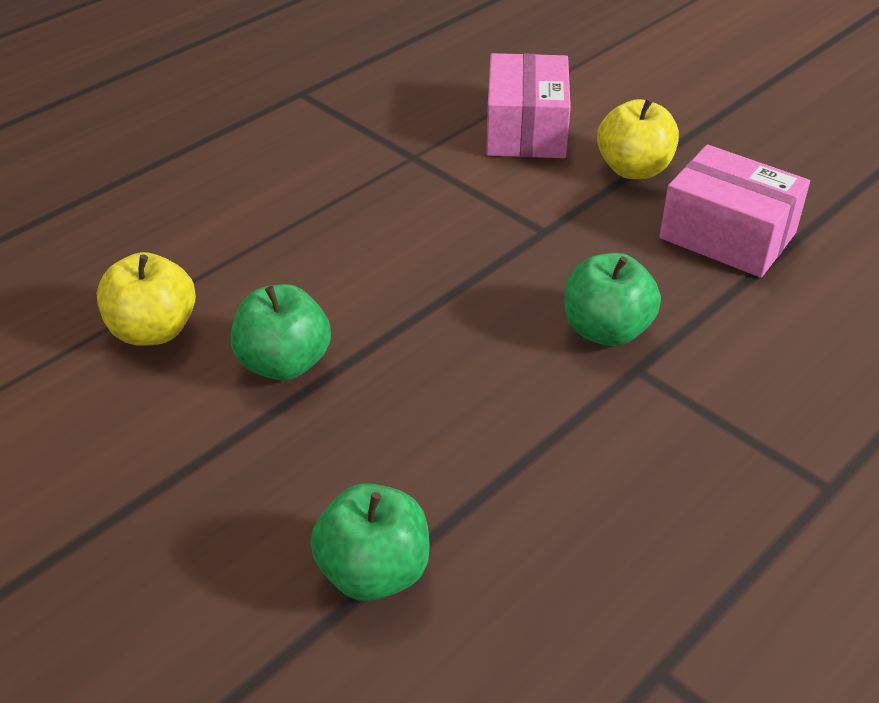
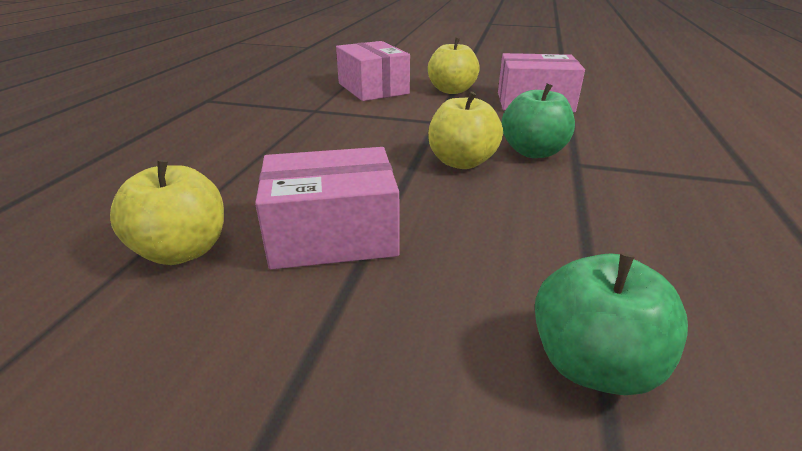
camera: 30 degrees left, 10 degrees down
(284, 363) = (333, 234): green apple -> pink box
(500, 315) = (461, 162): none -> yellow apple

